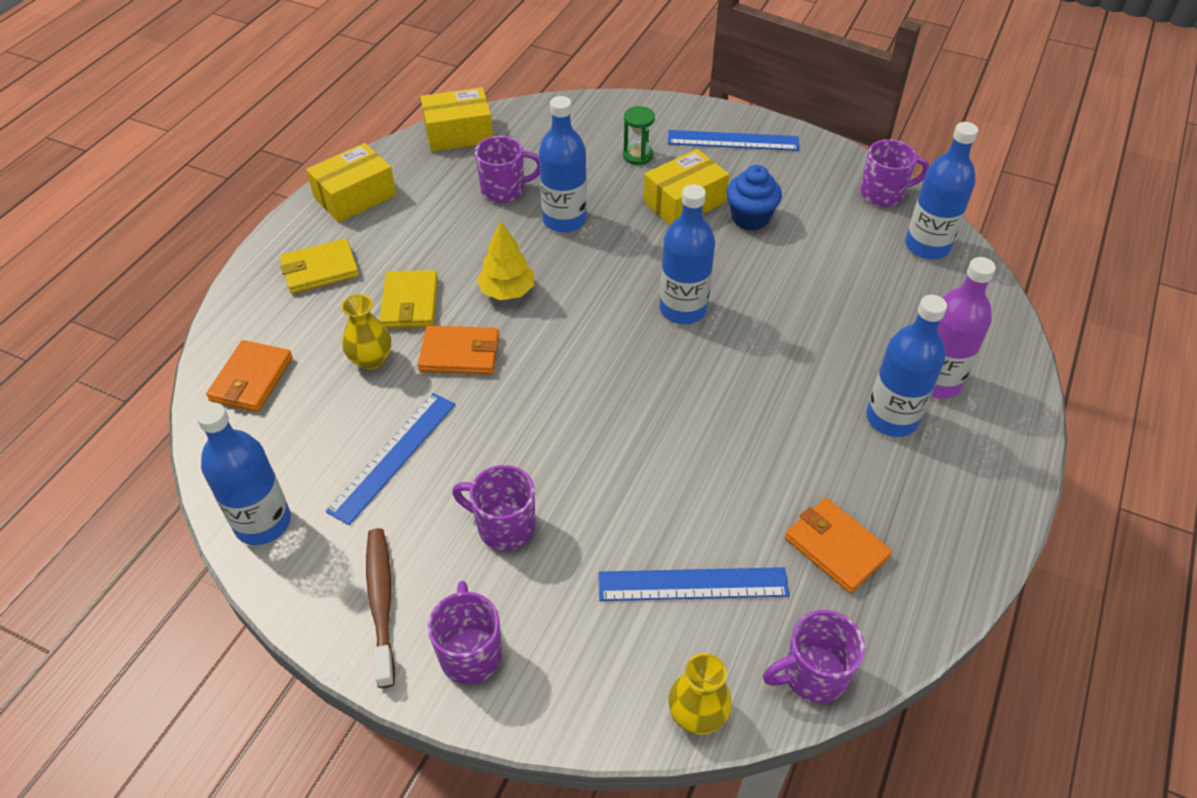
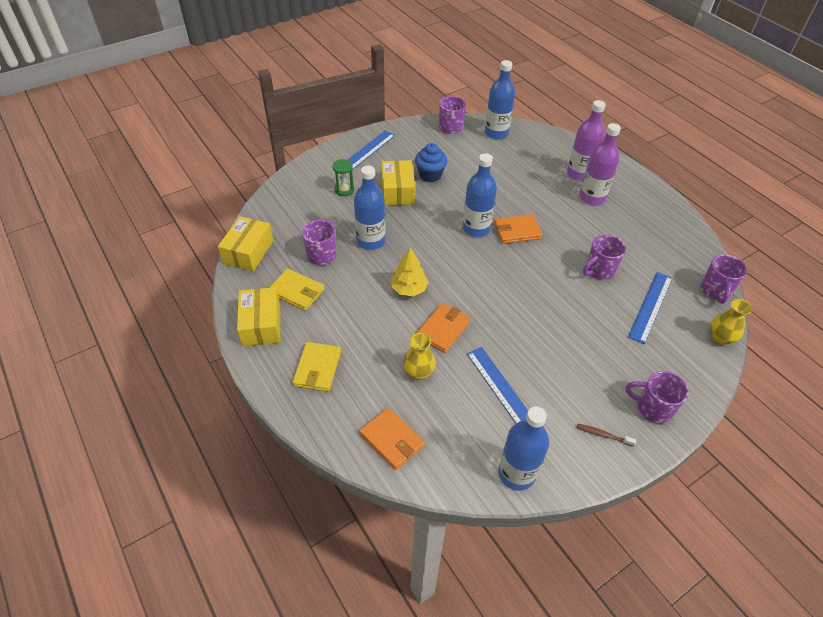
camera: 60 degrees left, 0 degrees up
(381, 602) = (603, 435): brown toothbrush -> brown toothbrush, size x0.55
(410, 303) = (384, 335): yellow wallet -> yellow wallet (296, 291)
(504, 526) = (579, 361): purple mug -> purple mug (599, 270)
(836, 547) = (653, 251): orange wallet -> orange wallet (517, 231)
(892, 418) = (592, 197): blue bottle -> purple bottle

